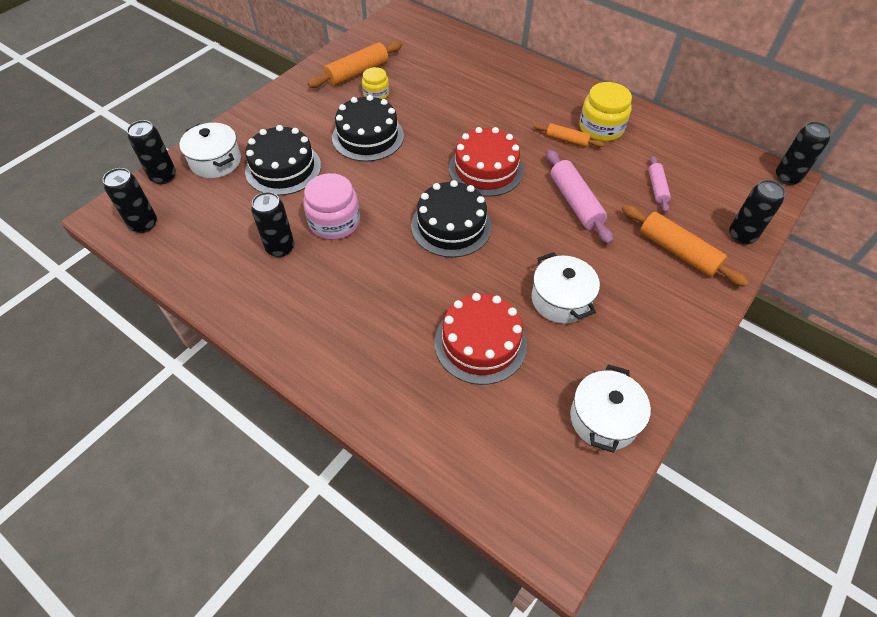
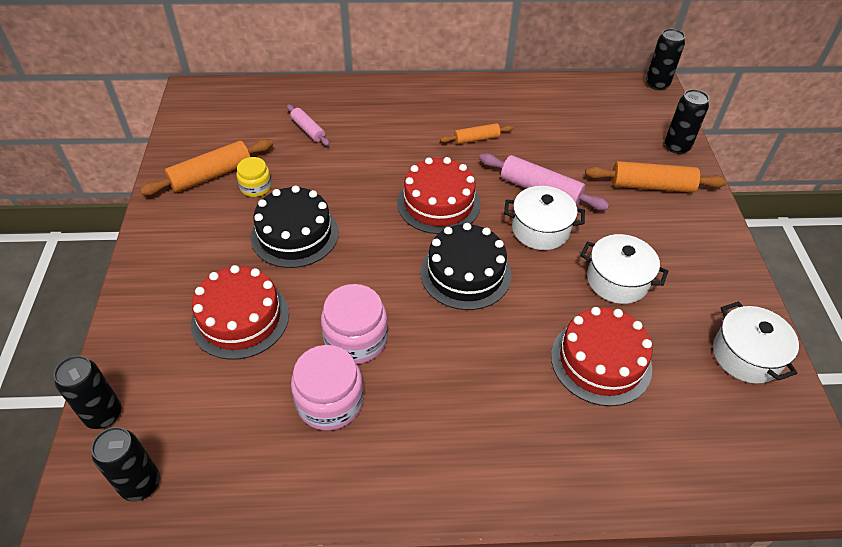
camera: 40 degrees left, 5 degrees down
(216, 161) = (152, 358): white pot -> white pot (540, 229)
(280, 248) = (330, 402): black can -> pink jar
(283, 168) = (240, 318): black cake -> red cake
(357, 72) = (211, 175): orange rolling pin -> orange rolling pin turned 45 degrees clockwise
(601, 128) = (491, 114): yellow jar -> none
(657, 188) = (584, 142): pink rolling pin -> pink rolling pin (308, 130)

